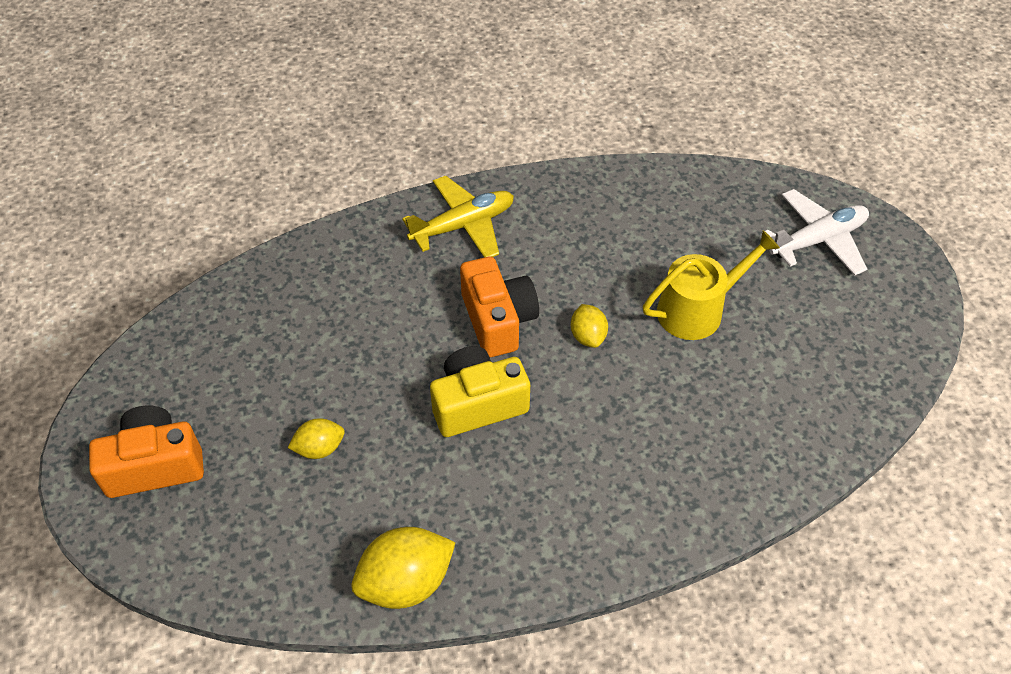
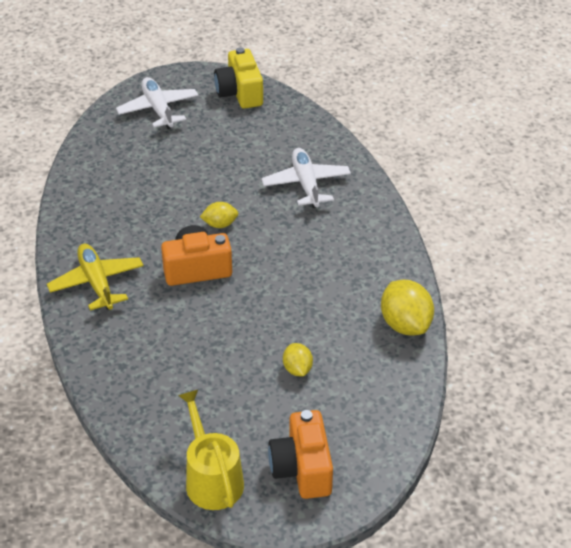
camera: 85 degrees left, 10 degrees down
(478, 404) = (270, 283): yellow camera -> yellow camera (240, 93)
(695, 434) = (306, 184): none -> white plane
(697, 310) = (207, 171): yellow watering can -> yellow watering can (212, 479)

